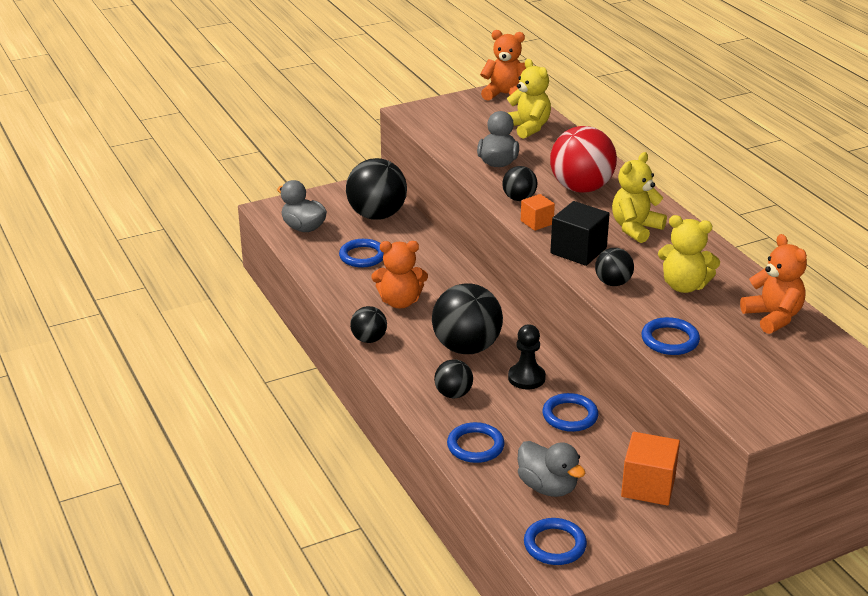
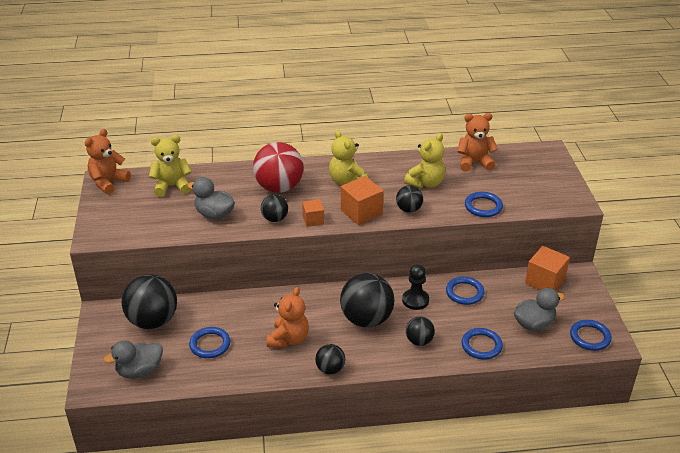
camera: 70 degrees left, 5 degrees up
(578, 251) = (361, 212): black cube -> orange cube

